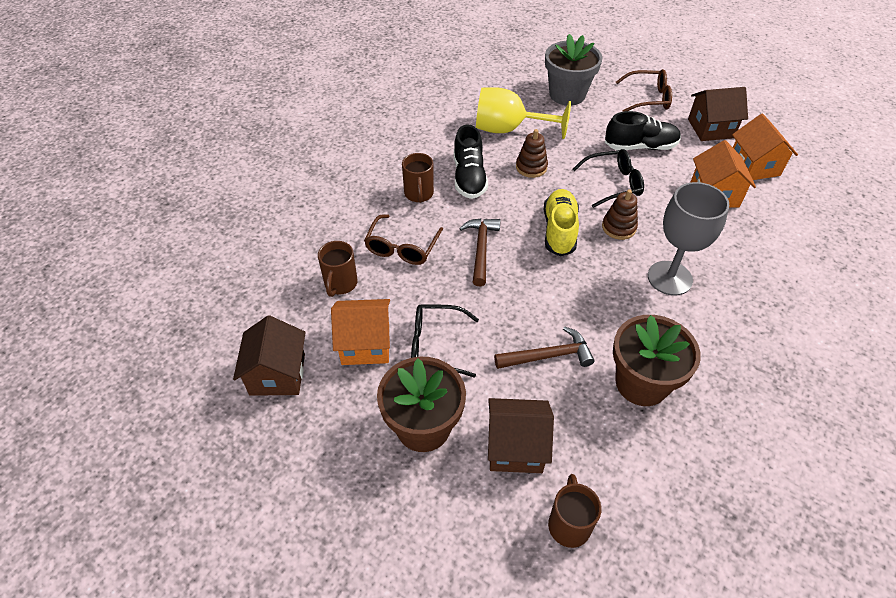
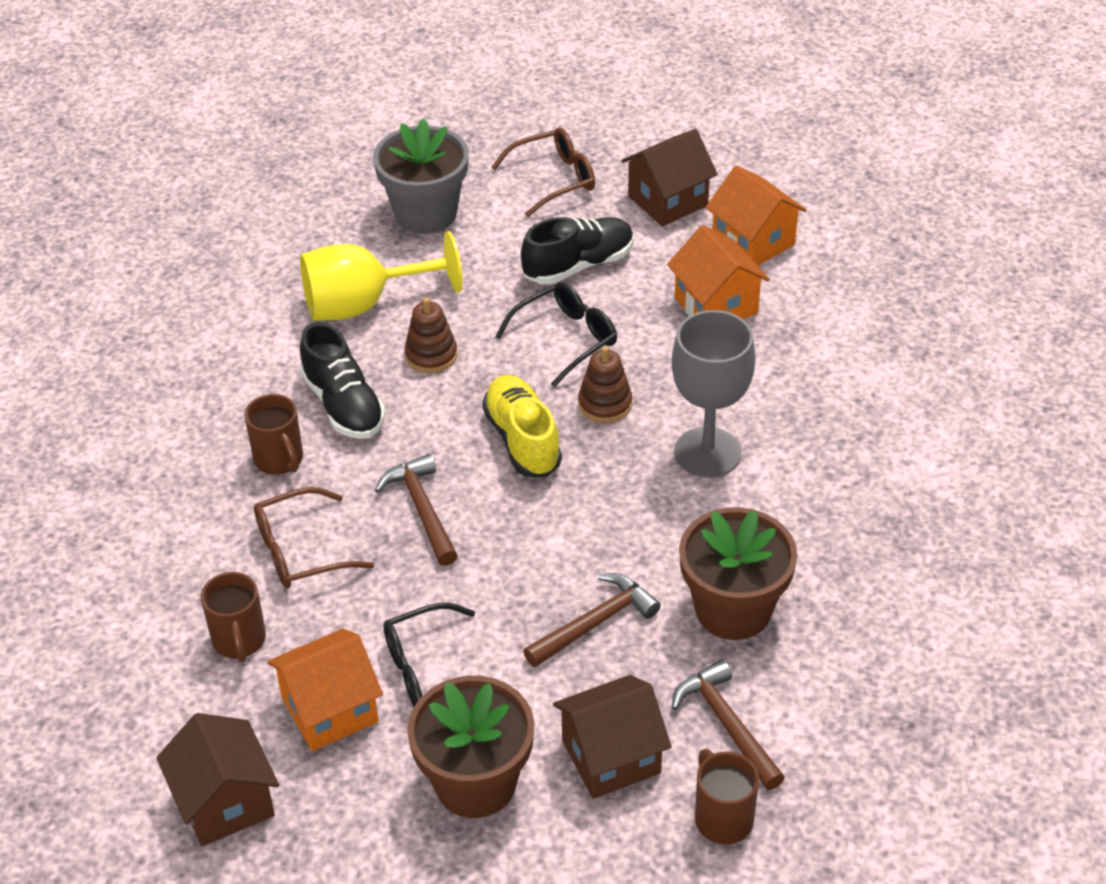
camera: 25 degrees left, 5 degrees down
(402, 247) = (301, 550): brown glasses -> brown glasses turned 75 degrees clockwise
(602, 459) = (727, 725): none -> brown hammer

